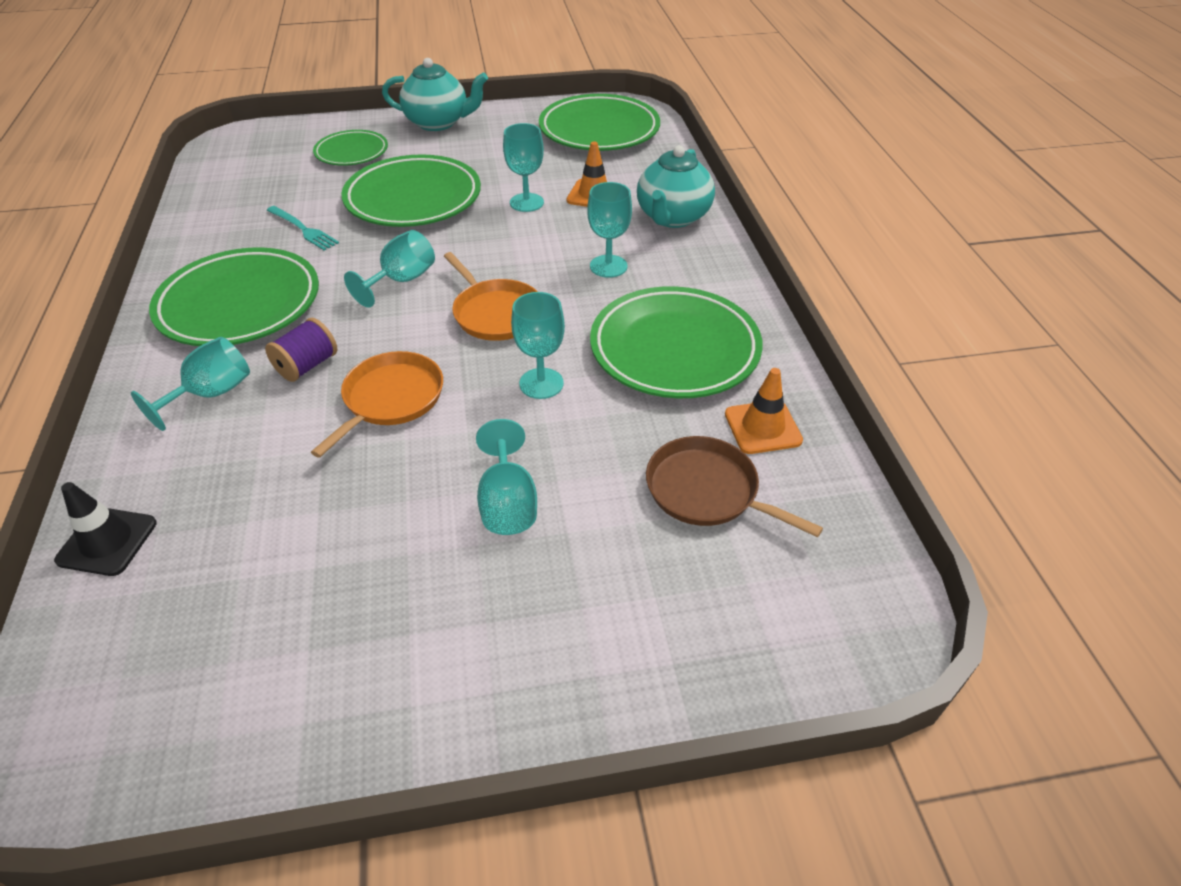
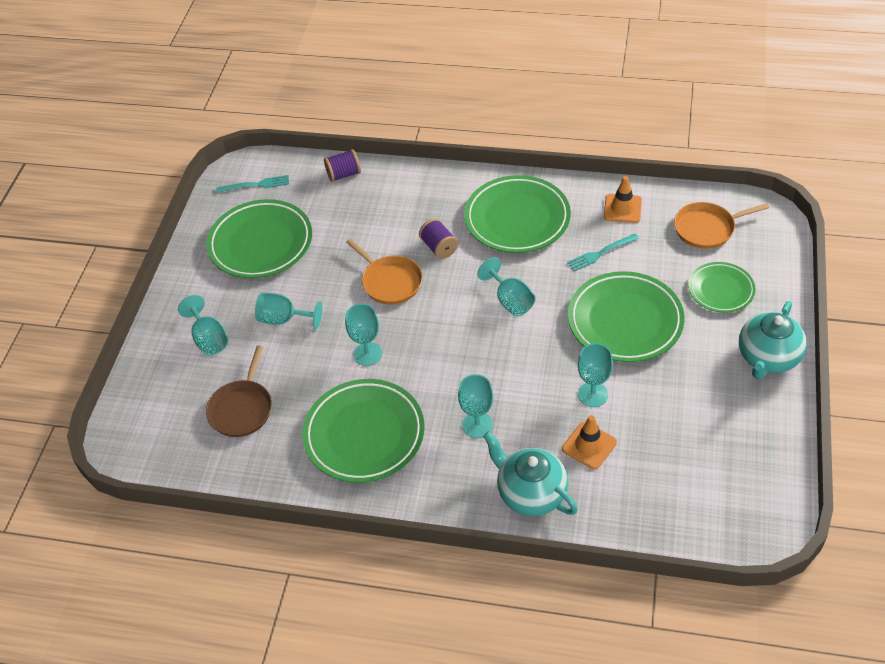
camera: 115 degrees right, 5 degrees up
(107, 541) = (344, 174): black traffic cone -> purple spool
(124, 699) = (256, 185): none -> turquoise fork
(211, 394) = (433, 207): turquoise goblet -> turquoise goblet (209, 339)
(495, 313) = (450, 345): orange pan -> orange pan (707, 228)
(599, 130) = (717, 486): green plate -> green plate (261, 243)
(707, 491) = (242, 408): brown pan -> brown pan turned 135 degrees clockwise
(762, 427) = (271, 455): orange traffic cone -> orange traffic cone (622, 208)

